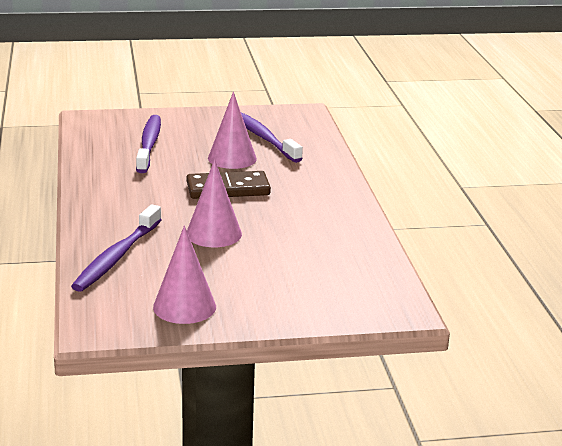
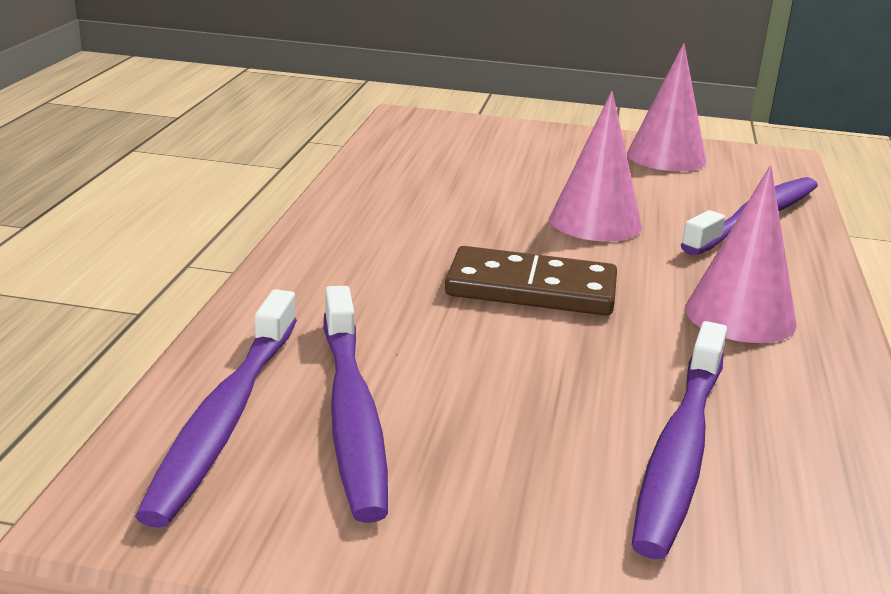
camera: 160 degrees left, 0 degrees up
(232, 158) = (479, 360): pink cone -> pink cone (740, 315)
(301, 131) = (225, 417): none -> purple toothbrush

